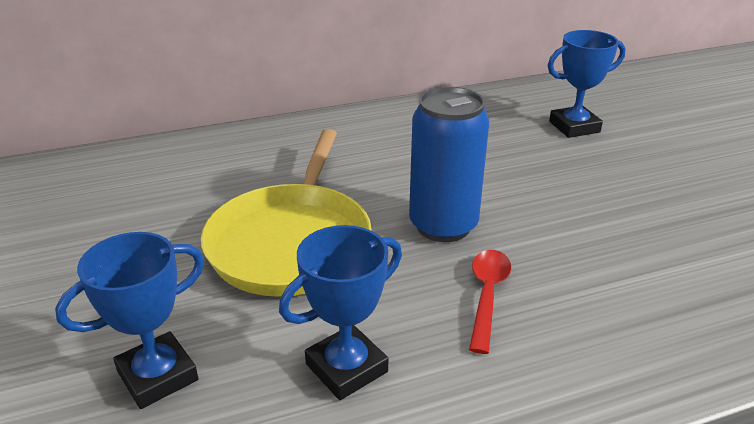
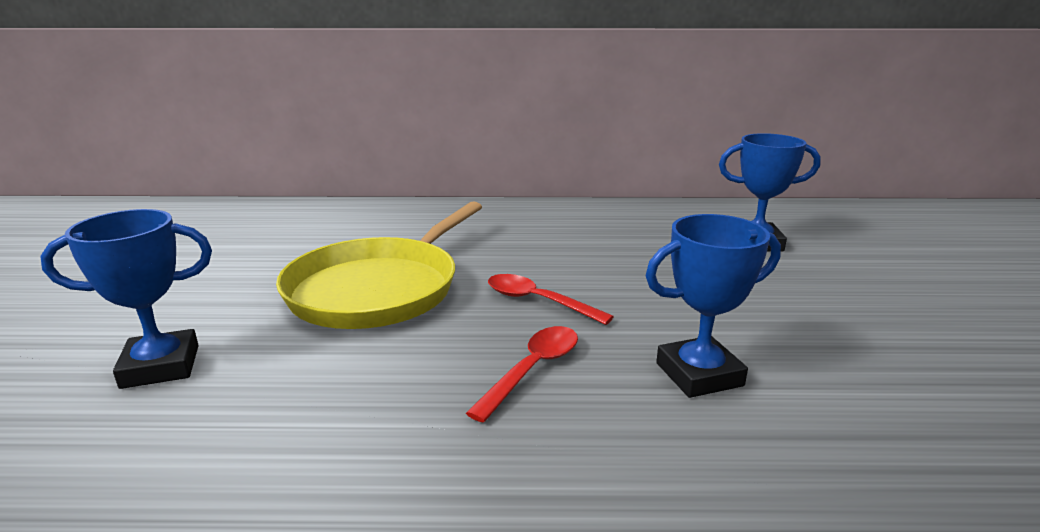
camera: 20 degrees right, 10 degrees down
(346, 368) = (329, 401): blue trophy -> blue trophy (699, 374)
(443, 225) = (538, 301): blue can -> red spoon

